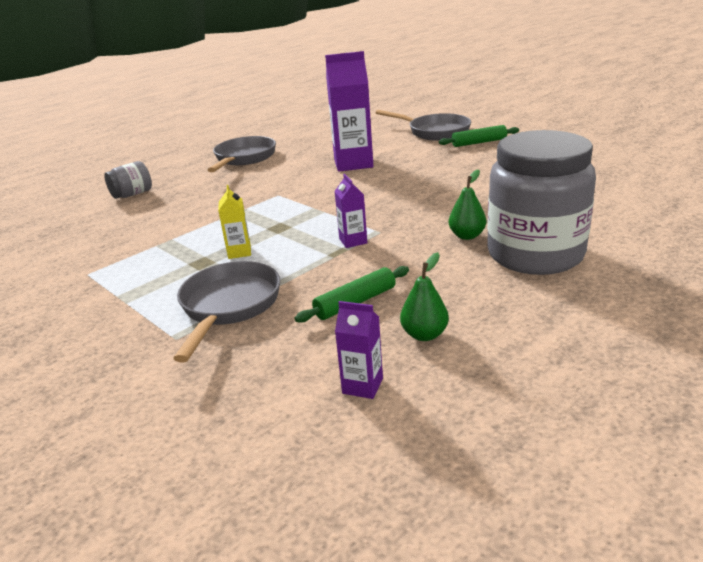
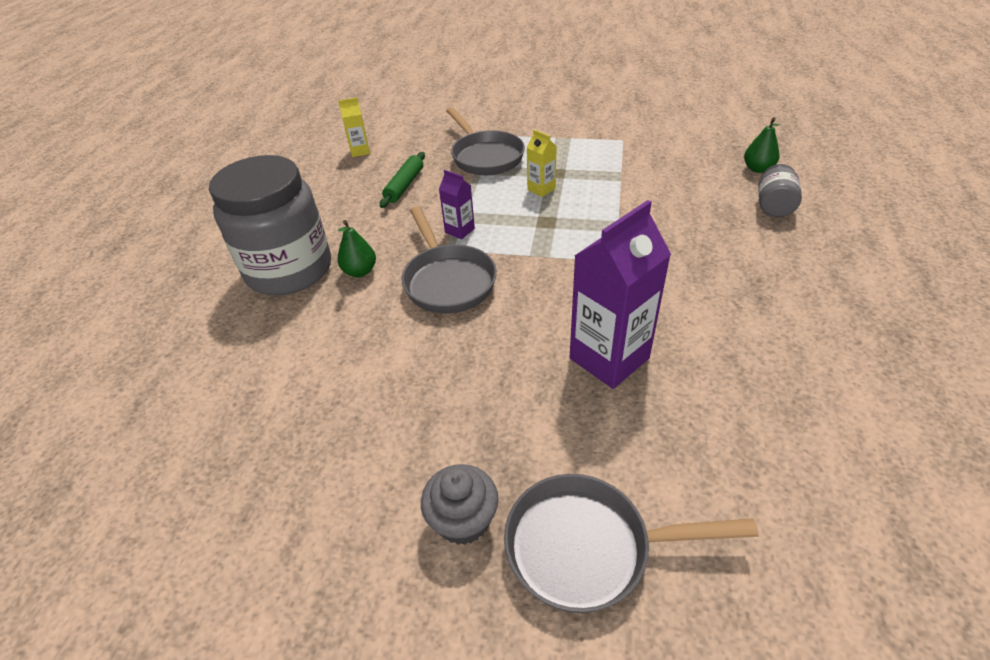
camera: 145 degrees right, 15 degrees up
(244, 158) = (787, 313): grey pan -> grey pan (447, 280)
(362, 386) = (360, 151): purple carton -> yellow carton
(424, 334) = (344, 183): green pear -> green pear (757, 169)
(479, 142) = (463, 520): green rolling pin -> grey cupcake

